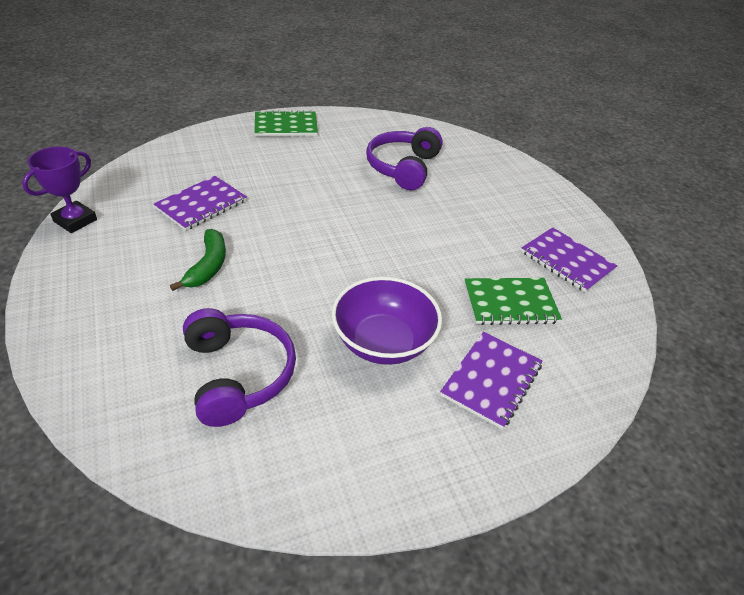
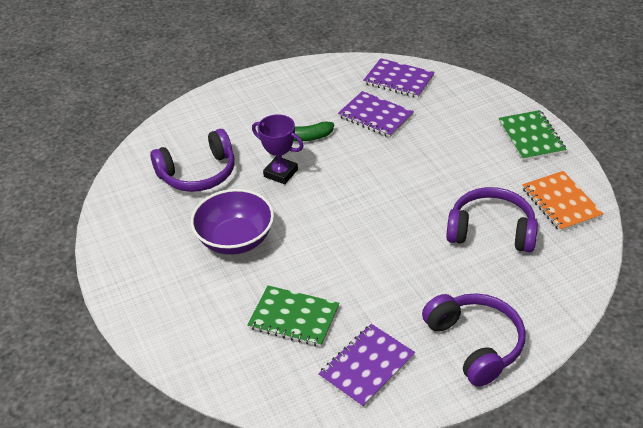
camera: 90 degrees right, 0 degrees up
(75, 220) = (335, 65): purple trophy -> purple trophy (281, 173)
(376, 130) = (561, 203): none -> orange notebook
(491, 380) = (203, 304): purple notebook -> purple notebook (398, 80)
(510, 303) = (294, 318): green notebook -> green notebook turned 60 degrees counterclockwise
(533, 199) = (475, 344): none -> purple headphones

